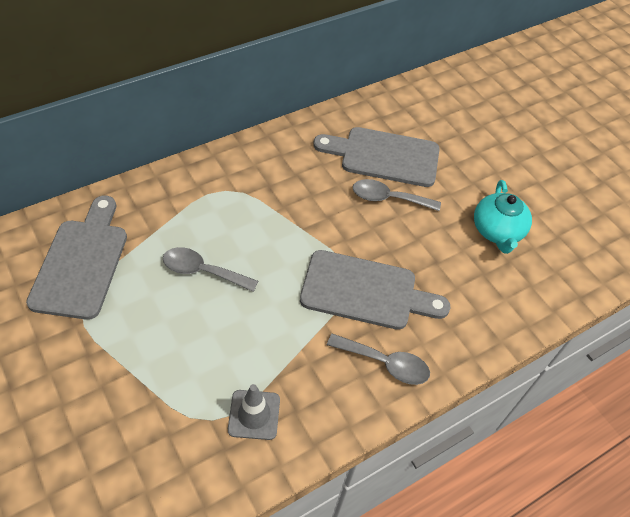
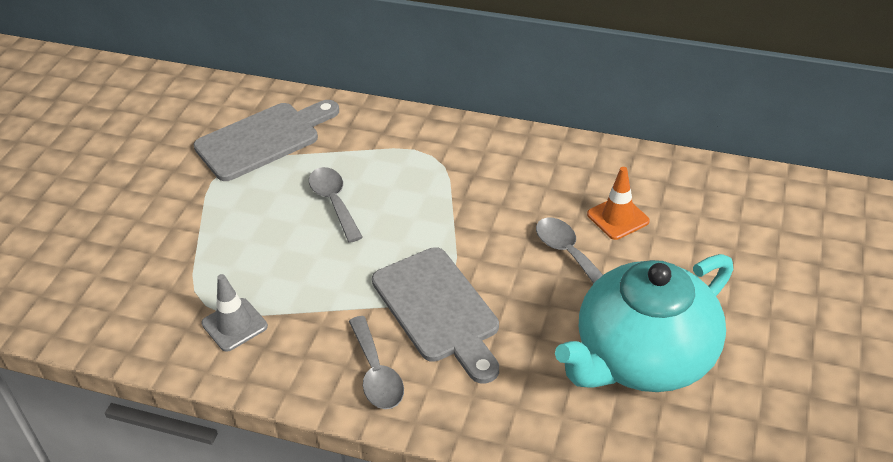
camera: 55 degrees right, 10 degrees down
(384, 156) = (618, 218): grey cutting board -> orange traffic cone
(497, 231) = (643, 357): turquoise teapot -> turquoise teapot, size x1.82

